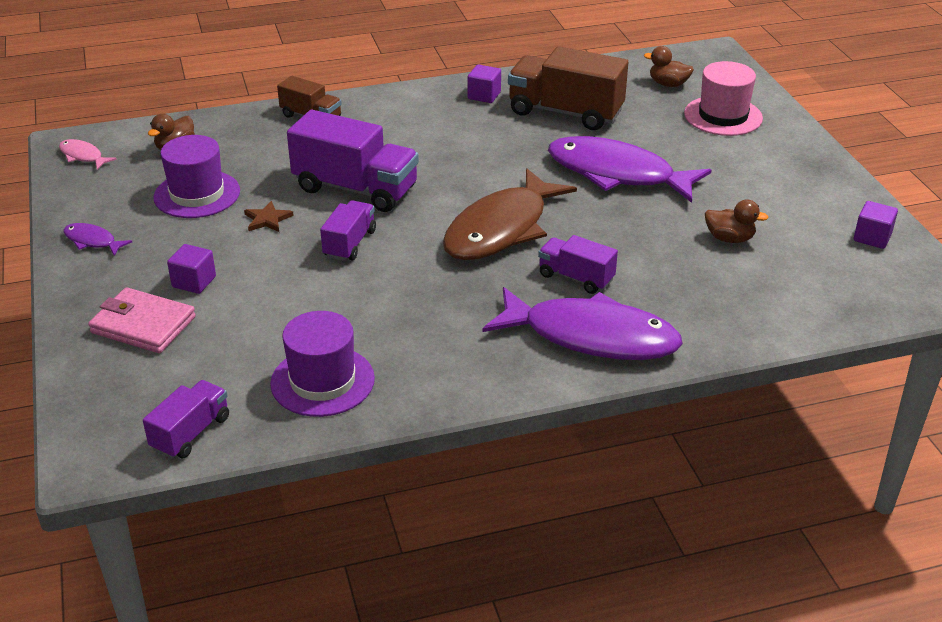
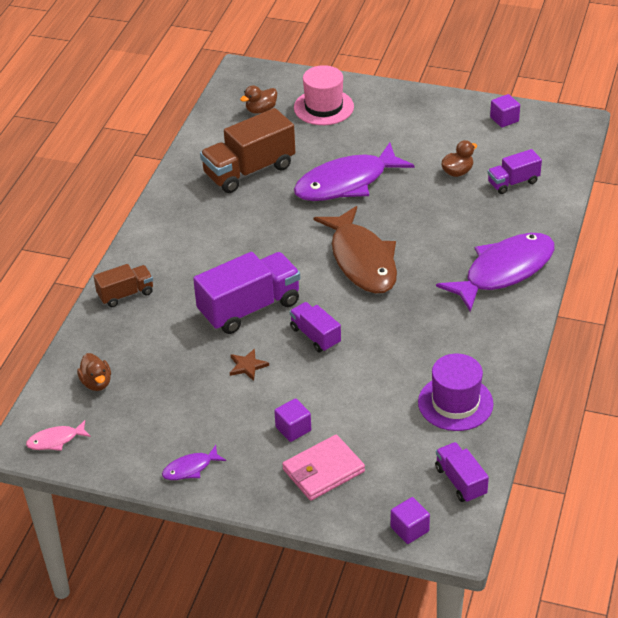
camera: 55 degrees left, 5 degrees up
(197, 194) = (178, 392): purple hat -> none
(484, 95) = (187, 197): purple cube -> purple cube (409, 529)
(576, 277) = (442, 251): purple truck -> purple truck (513, 182)

